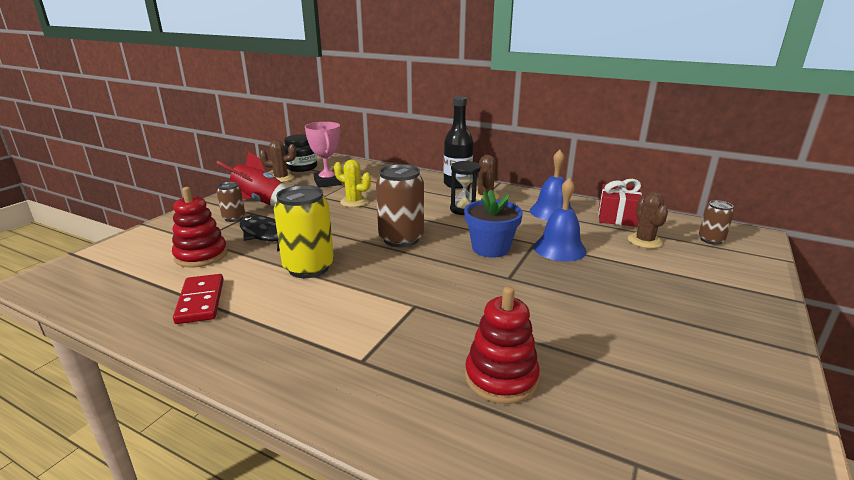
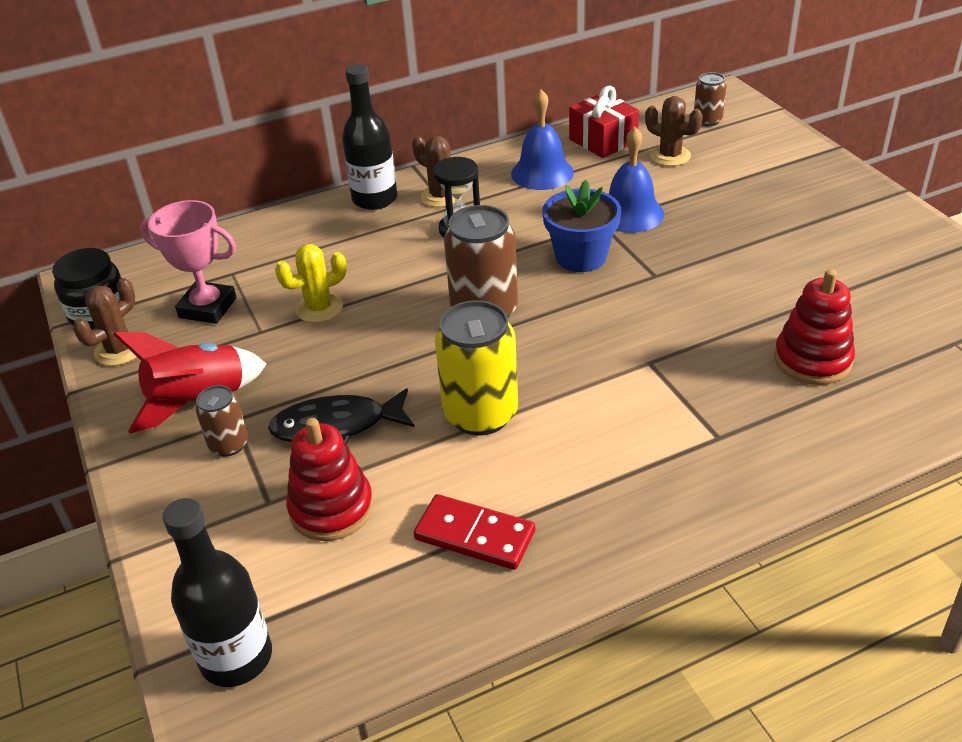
camera: 50 degrees left, 15 degrees up
(81, 270) = (236, 657): none -> black bottle

